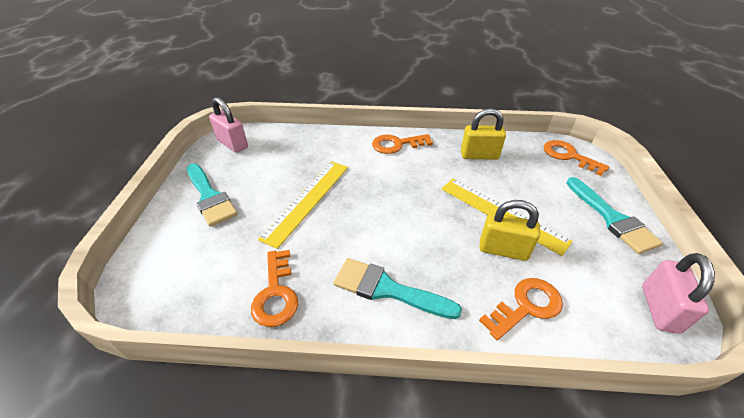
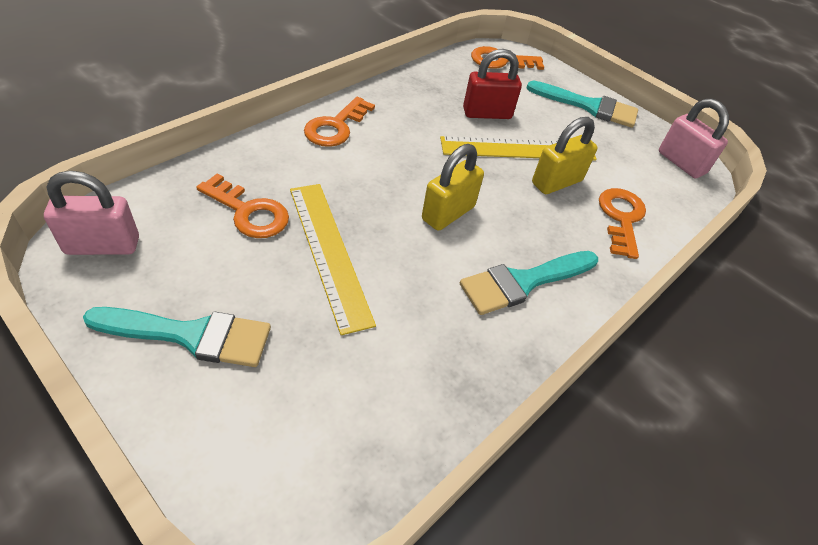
camera: 55 degrees left, 5 degrees up
(276, 293) = (440, 368): orange key -> orange key (248, 212)
(479, 155) = (431, 98): yellow padlock -> yellow padlock (448, 213)
(508, 182) = (487, 113): none -> red padlock

